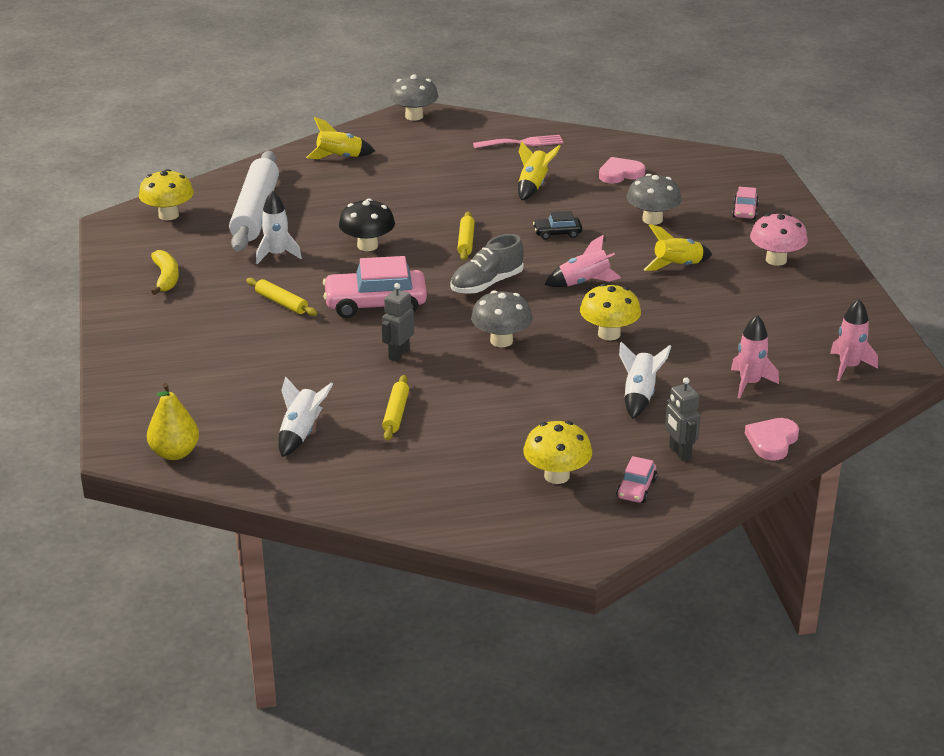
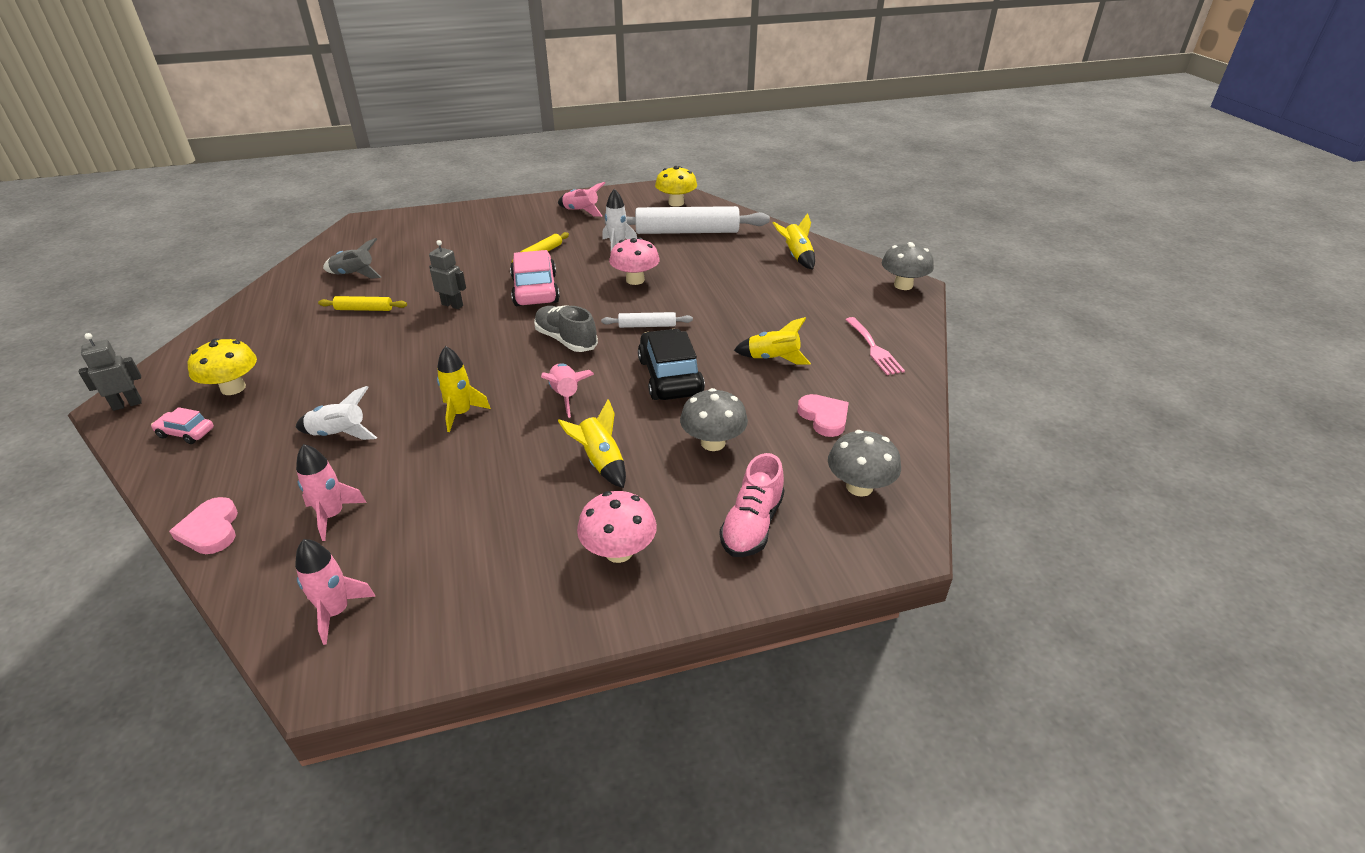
camera: 85 degrees right, 5 degrees up
(166, 278) = (581, 211): yellow banana -> pink rocket
(175, 453) = (351, 236): yellow pear -> none
(301, 433) = (354, 275): white rocket -> grey rocket
(367, 246) = (635, 280): black mushroom -> pink mushroom
(466, 241) = (647, 326): yellow rolling pin -> white rolling pin
(501, 341) = (462, 352): grey mushroom -> grey mushroom (859, 487)
(557, 233) = (670, 377): black car -> black car, size x2.01
(609, 334) = (461, 413): yellow mushroom -> yellow rocket
(679, 453) = (228, 460): grey robot -> grey robot (127, 404)
(745, 211) = (752, 525): pink car -> pink shoe
(772, 441) = (211, 530): pink heart -> pink heart turned 135 degrees counterclockwise

